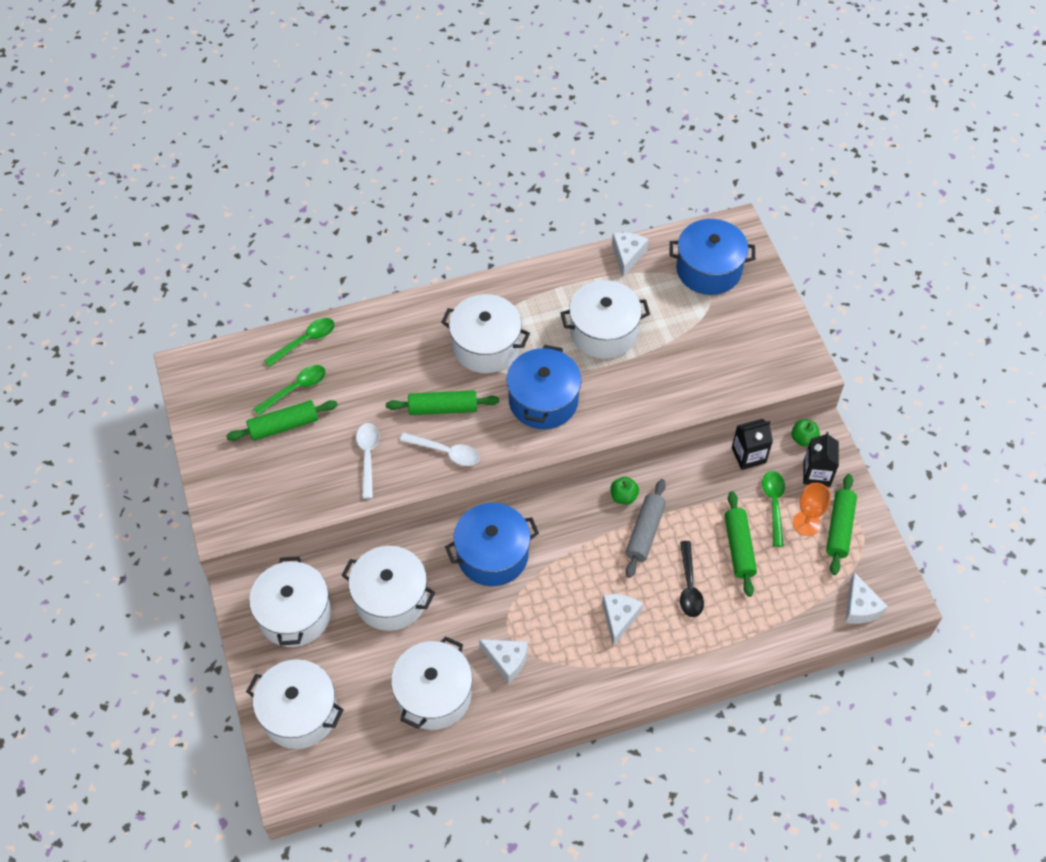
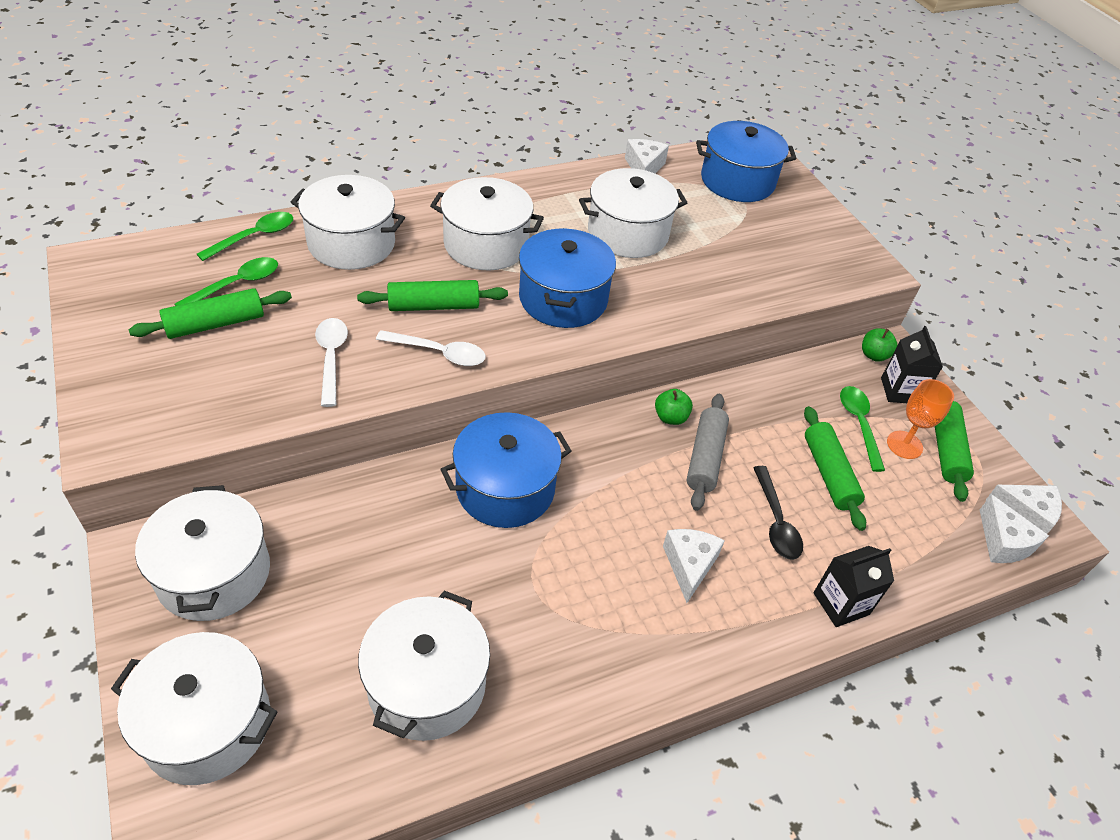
camera: 10 degrees left, 10 degrees down
(391, 598) = (361, 547): white pot -> white pot (351, 243)
(506, 660) = (535, 629): white cheese -> white cheese (1025, 514)
(748, 455) = (814, 372): black carton -> black carton (841, 603)

